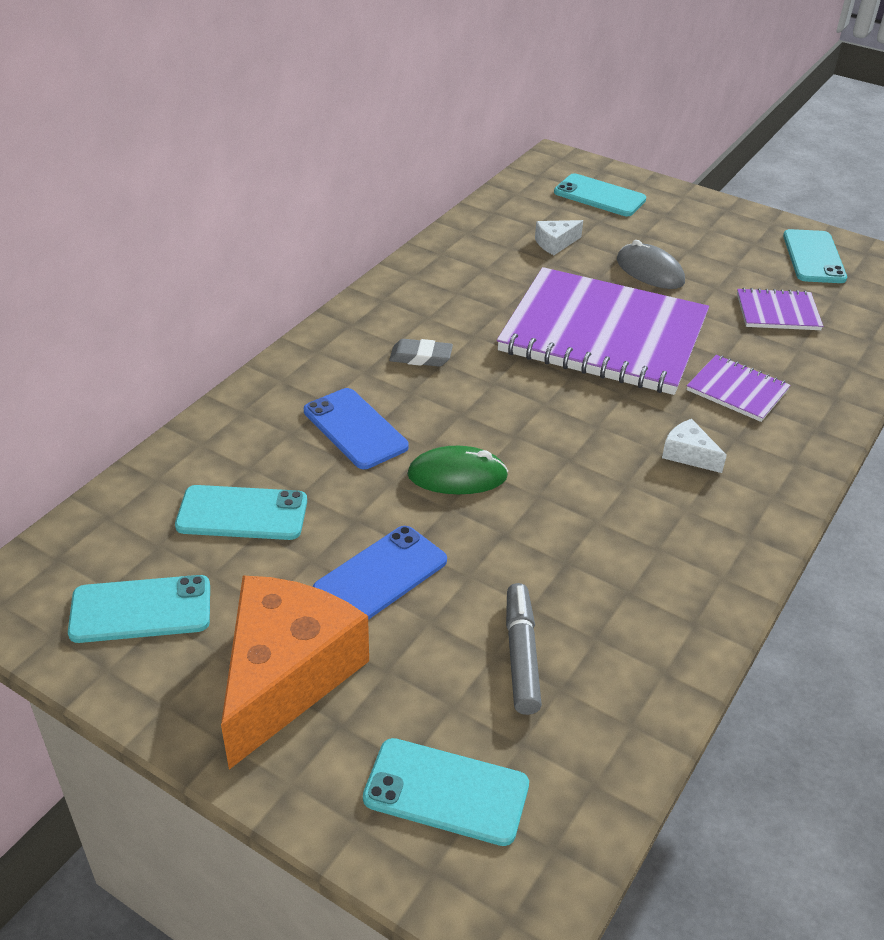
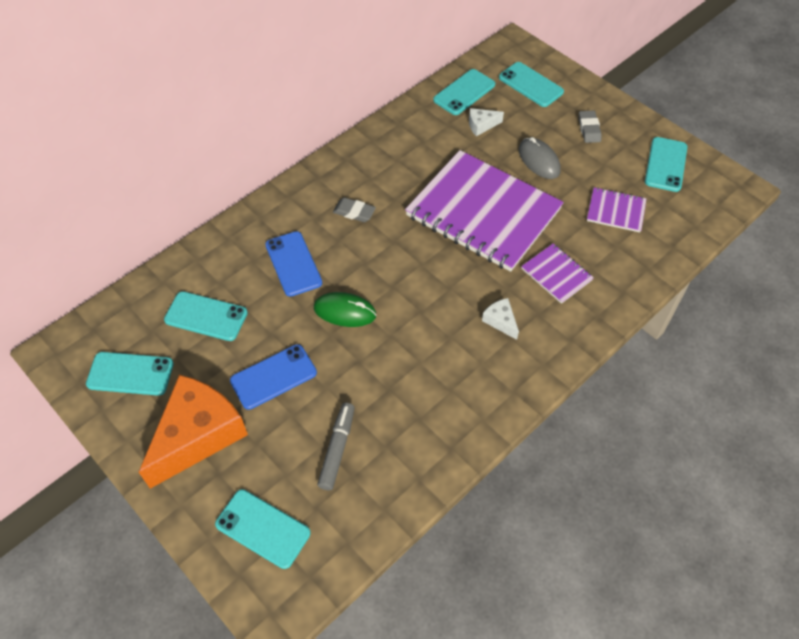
camera: 15 degrees right, 15 degrees up
(515, 212) = (464, 92): none -> turquoise phone
(697, 232) = (589, 129): none -> grey eraser

